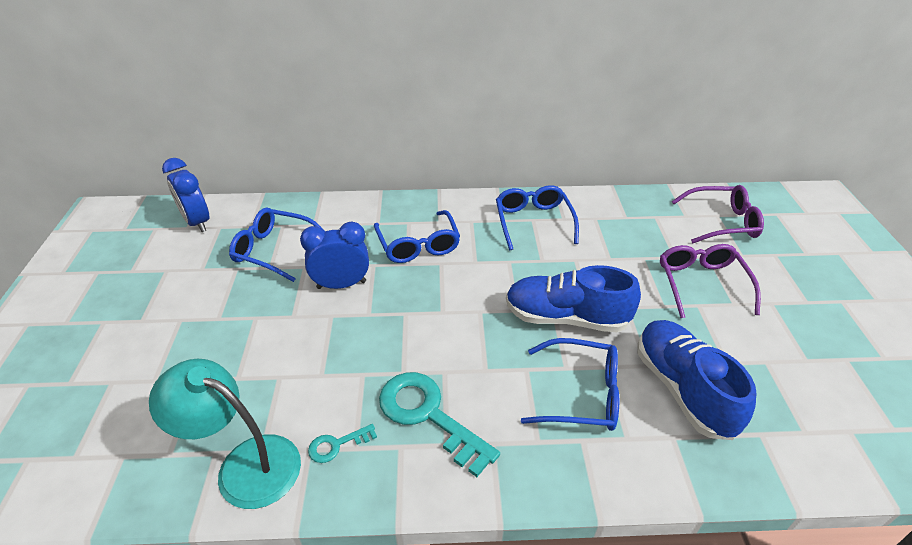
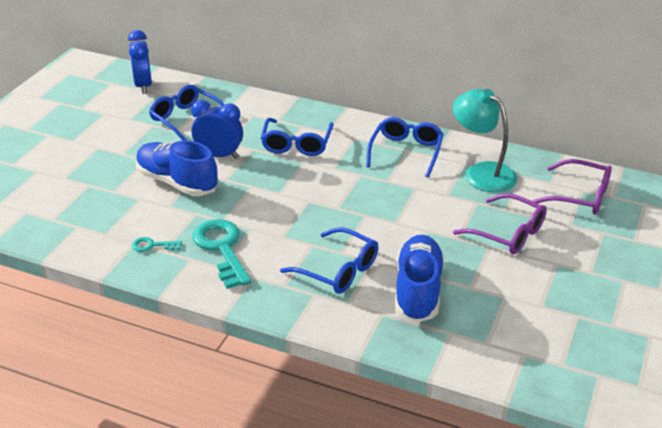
camera: 25 degrees right, 5 degrees down
(245, 464) = (92, 237): turquoise lamp -> turquoise lamp (482, 172)
(566, 318) = (370, 223): blue shoe -> blue shoe (177, 182)
(701, 283) = (508, 233): purple glasses -> purple glasses turned 105 degrees clockwise

